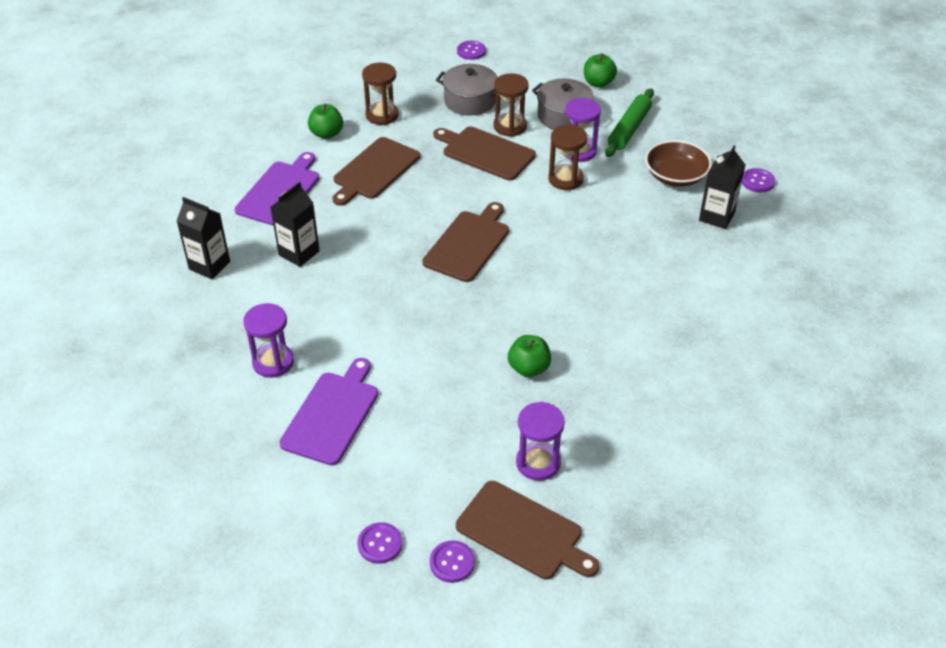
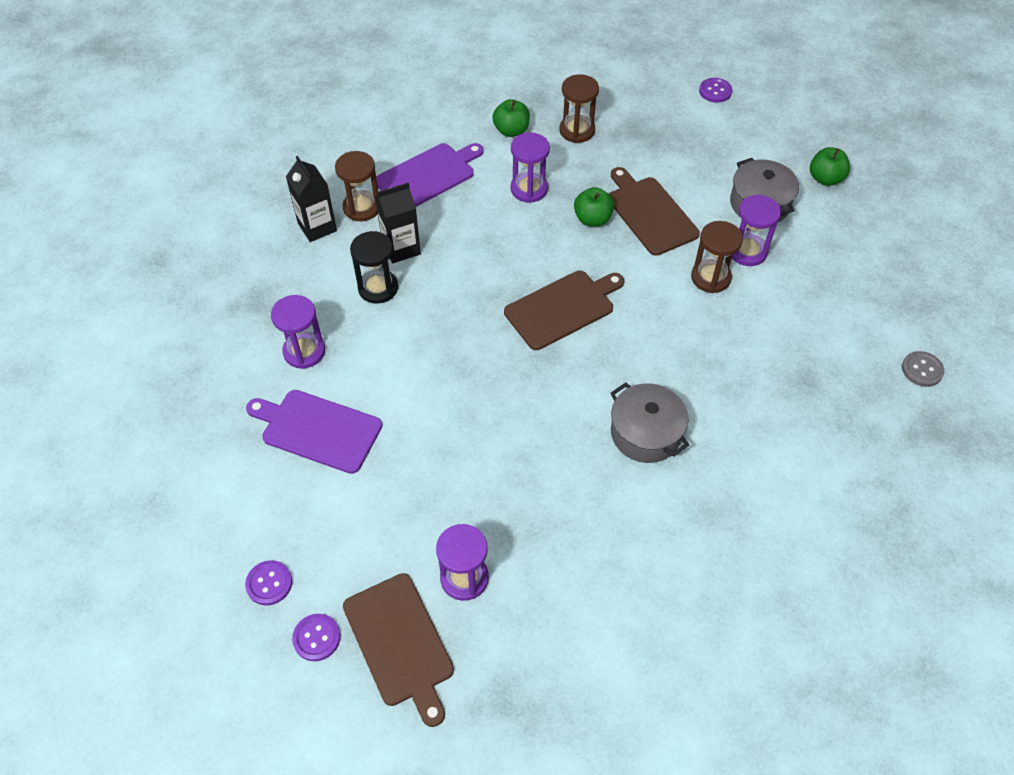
camera: 30 degrees right, 10 degrees up
(302, 290) = (378, 288): none -> black hourglass
(332, 414) = (317, 430): purple cutting board -> purple cutting board turned 120 degrees counterclockwise
(375, 170) = (529, 189): brown cutting board -> purple hourglass
(470, 101) = (674, 148): grey pot -> grey pot (645, 433)
(510, 126) = (695, 193): brown hourglass -> brown hourglass (362, 207)
(528, 368) = (526, 472): green apple -> green apple (592, 219)
(629, 129) = (820, 247): green rolling pin -> none
(675, 176) = (832, 324): brown bowl -> none
(716, 216) = (843, 392): black carton -> none
(757, 181) = (922, 370): purple button -> grey button

